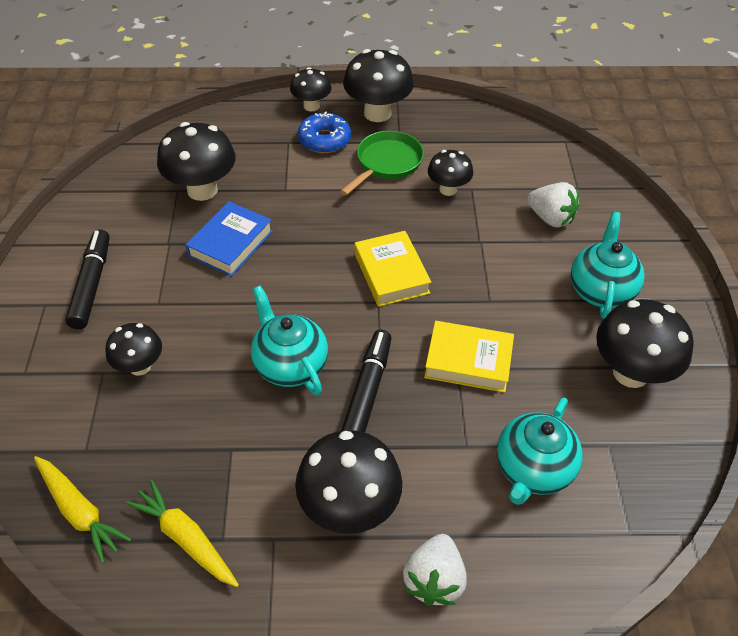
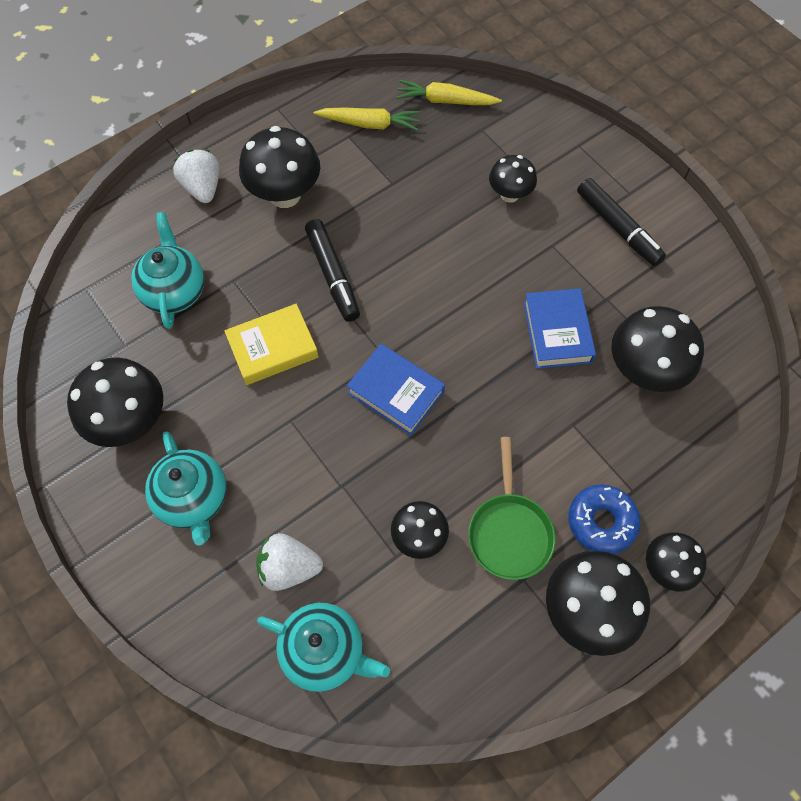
camera: 145 degrees right, 15 degrees up
(290, 365) = (406, 260): turquoise teapot -> turquoise teapot (325, 651)
(391, 273) = (395, 392): yellow book -> blue book

